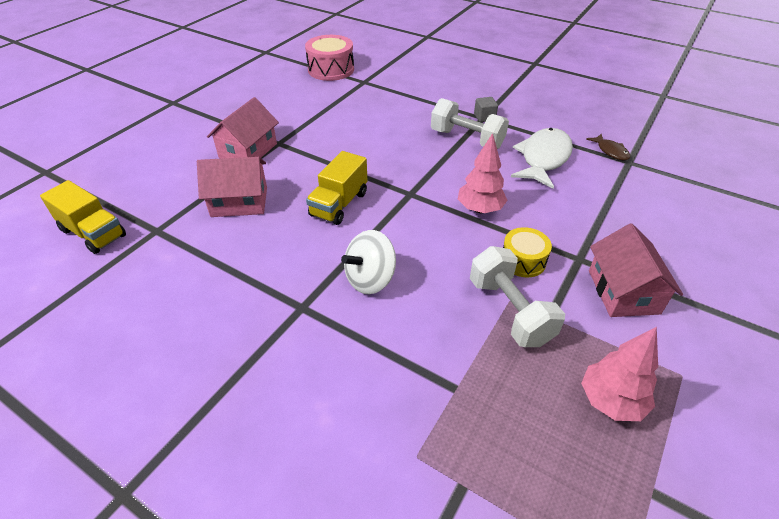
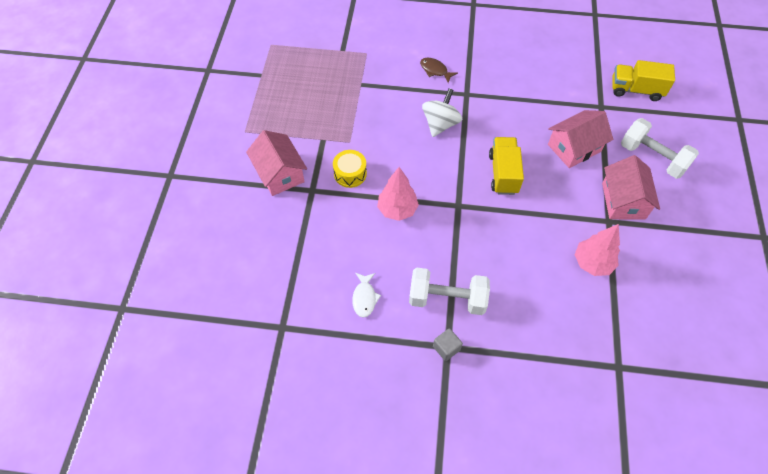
camera: 155 degrees right, 15 degrees up
(331, 69) = (678, 378): pink drum -> none
(510, 311) = (347, 134): white dumbbell -> white dumbbell (652, 158)
(543, 158) = (364, 298): white fish -> white fish, size x0.50
(610, 151) = (302, 338): brown fish -> brown fish (435, 70)
(610, 401) = (282, 105): pink tree -> pink tree (592, 263)

